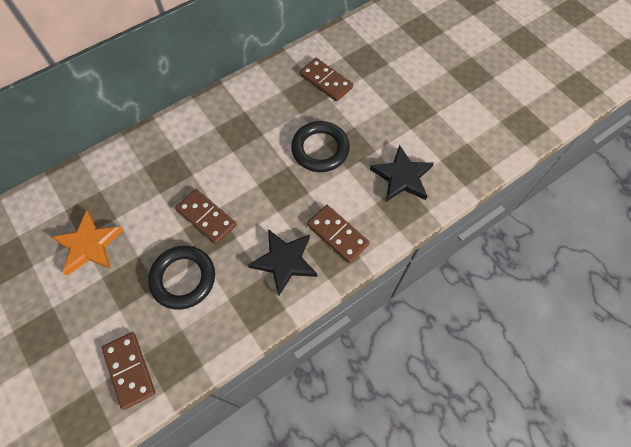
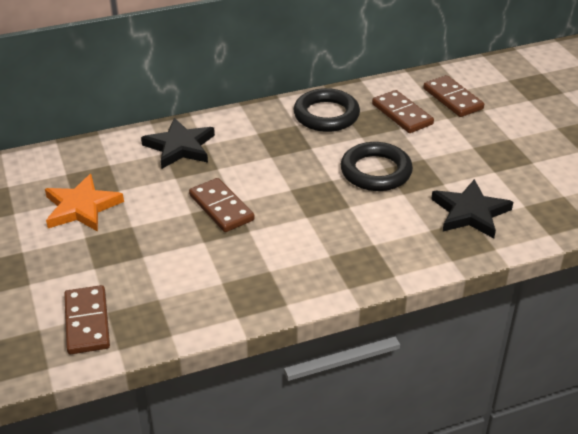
camera: 15 degrees right, 25 degrees down
(183, 279) = (176, 255): black ring -> black ring (326, 115)
(284, 261) = (300, 262): black star -> black star (180, 147)
(337, 235) = (372, 250): brown domino -> brown domino (452, 99)

